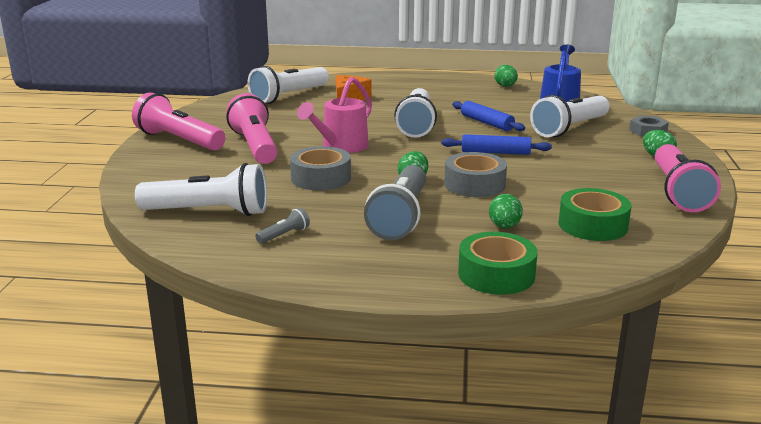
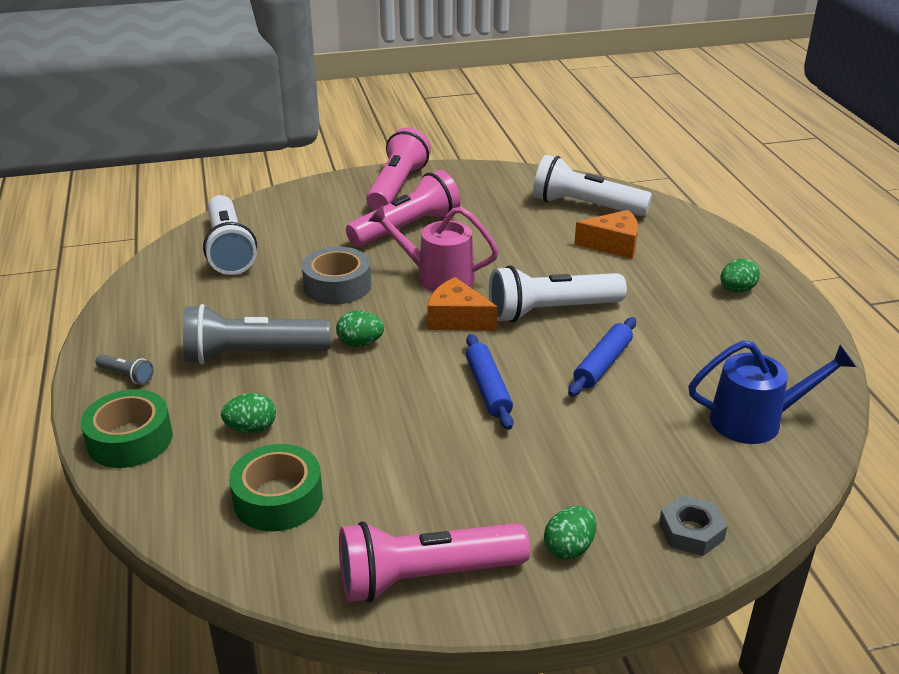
camera: 70 degrees right, 10 degrees up
(284, 235) = (190, 299): grey flashlight -> grey flashlight (126, 375)
(404, 149) = (457, 319): none -> orange cheese
(474, 184) = (368, 389): grey tape -> none
(505, 86) = (796, 356): green egg -> green egg (736, 290)
(569, 128) = (638, 443): white flashlight -> none

